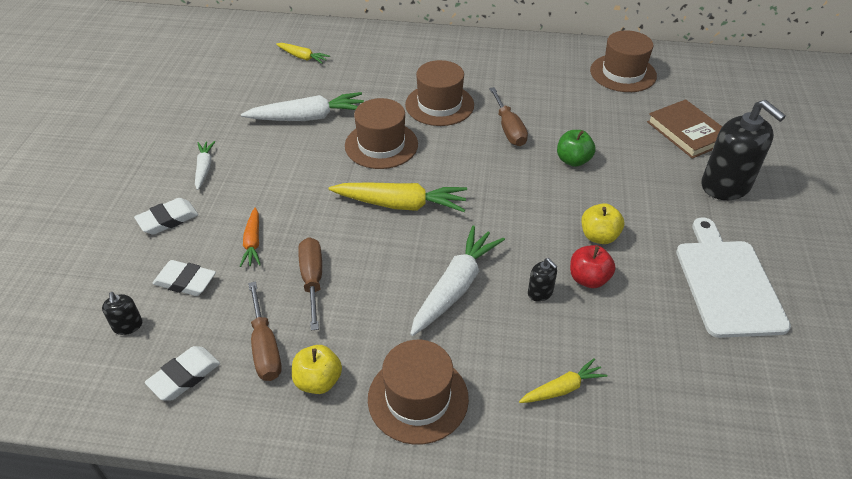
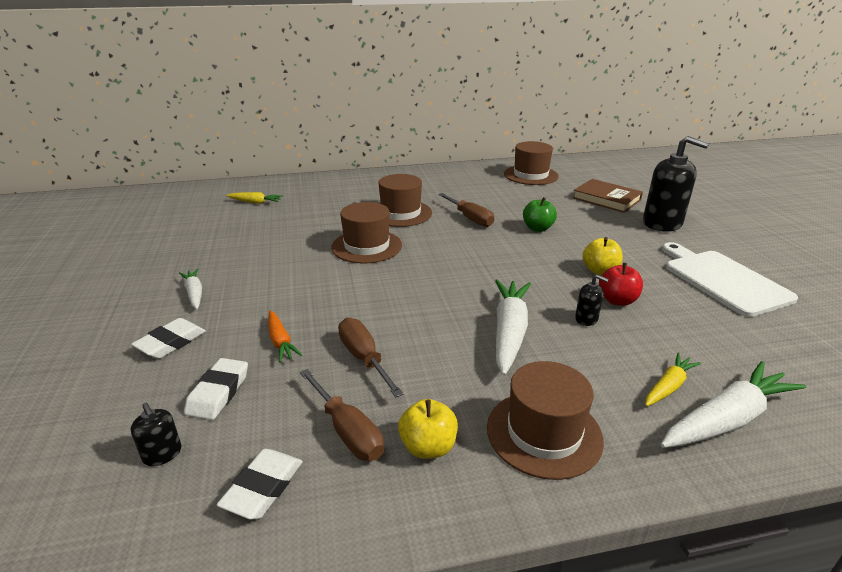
camera: 20 degrees left, 15 degrees down
(185, 281) = (218, 392): white eraser -> white eraser turned 75 degrees counterclockwise
(308, 117) = (284, 240): white carrot -> white carrot (727, 419)
(401, 204) = (413, 283): yellow carrot -> none

